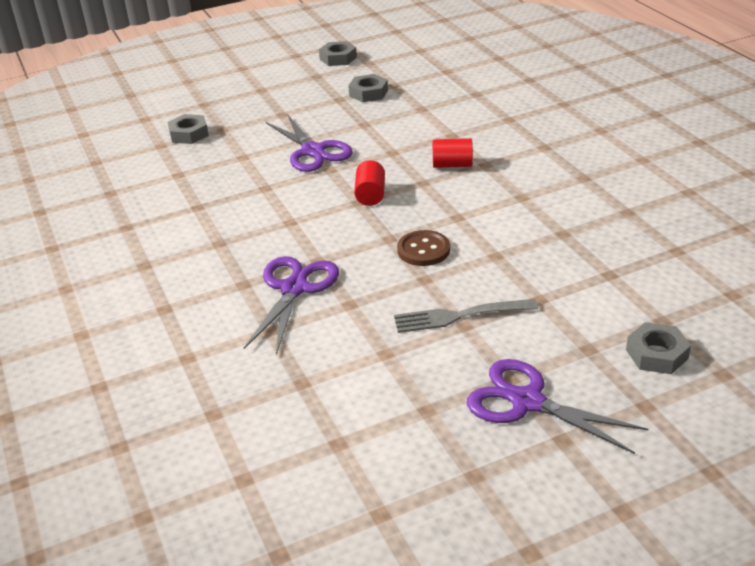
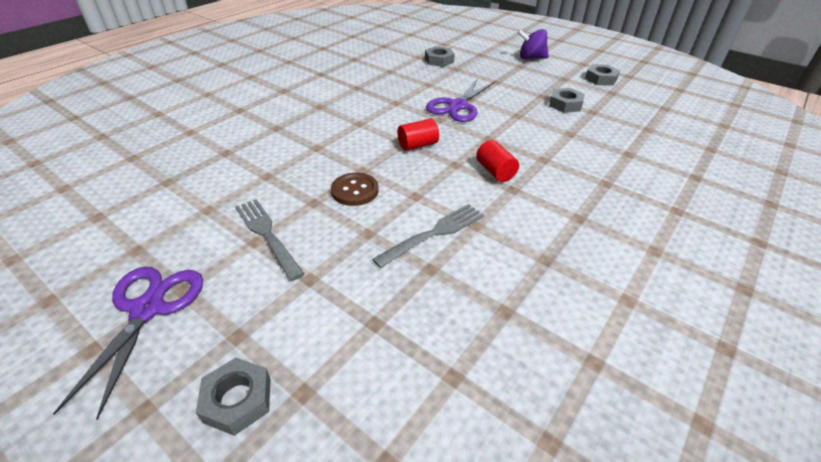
camera: 60 degrees right, 5 degrees up
(250, 78) = (531, 58): none -> purple spinning top
(294, 289) = (277, 147): purple scissors -> none
(520, 221) = (433, 234): none -> grey fork

